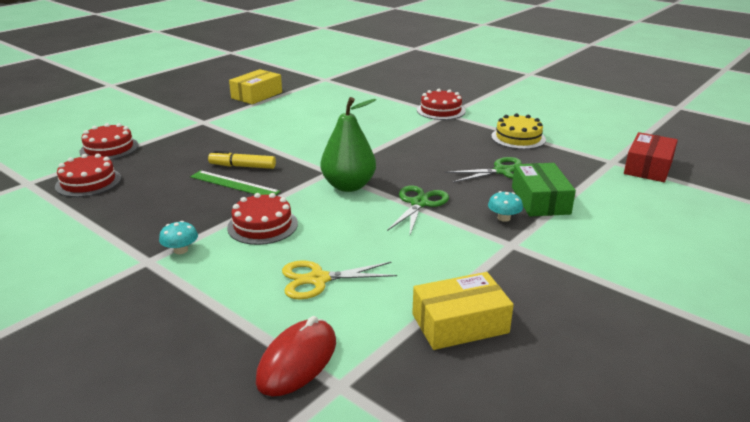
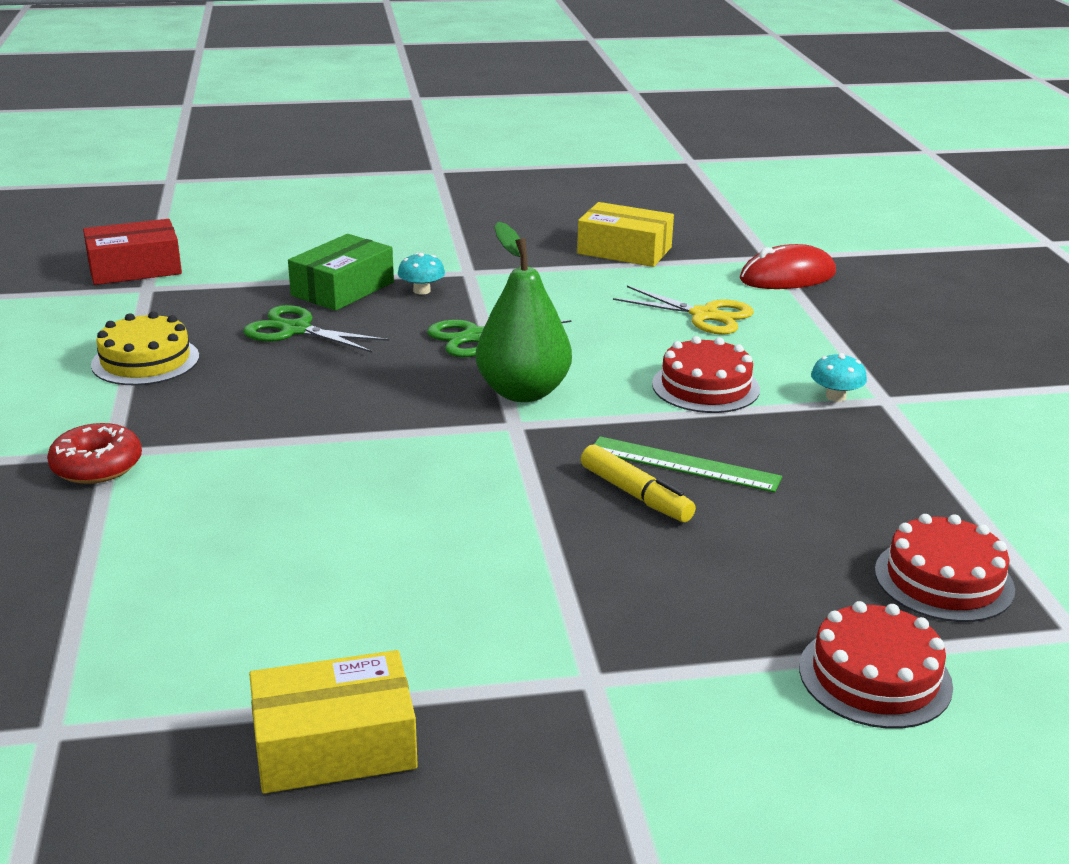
camera: 140 degrees left, 0 degrees up
(234, 184) = (684, 464): green ruler -> green ruler turned 45 degrees counterclockwise
(441, 110) = (97, 466): red cake -> red donut

